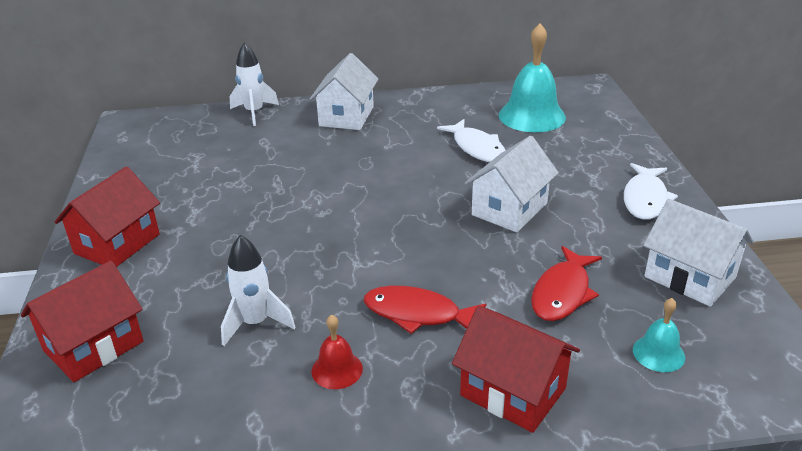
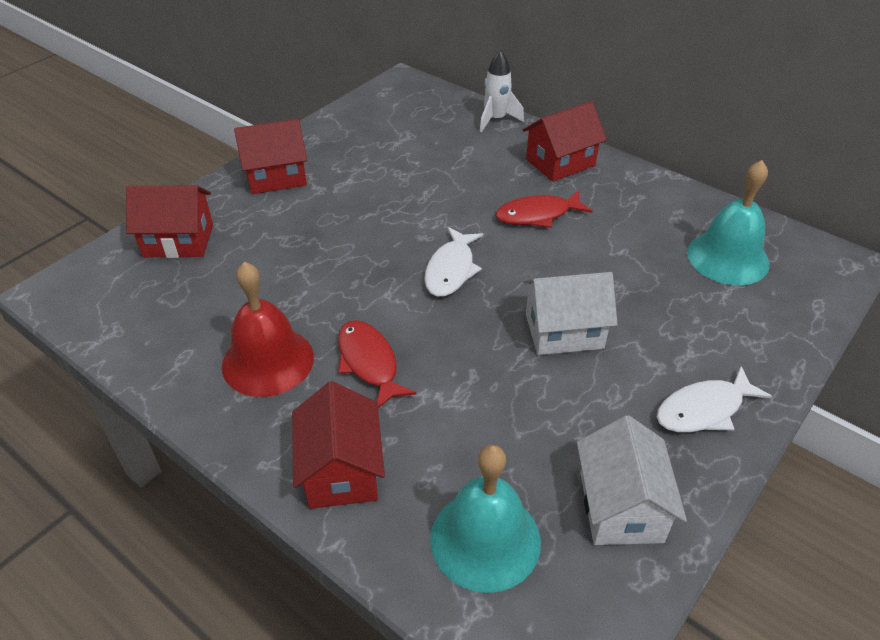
camera: 45 degrees right, 10 degrees up
(255, 323) = (271, 291): white rocket -> none
(337, 370) = (268, 361): red bell -> red bell, size x2.01
(346, 116) = (560, 162): white house -> red house
(477, 148) = (624, 258): white fish -> white fish (451, 270)
(562, 293) = (492, 431): red fish -> red fish (537, 215)
(658, 353) = (485, 539): turquoise bell -> turquoise bell, size x2.01

